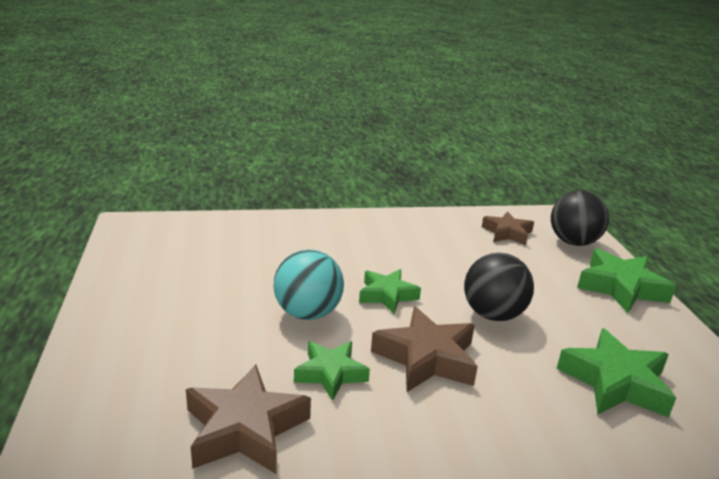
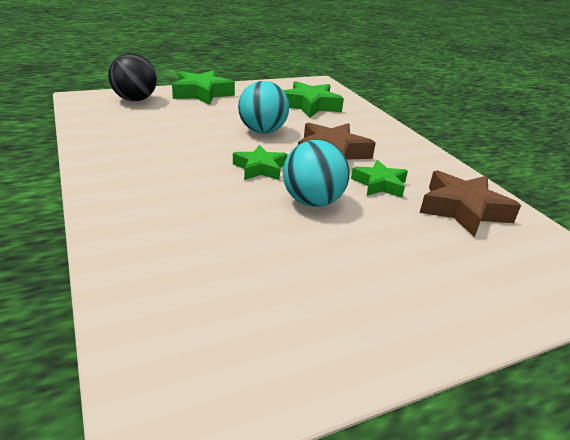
camera: 105 degrees left, 5 degrees up
(493, 314) = (262, 131): black ball -> turquoise ball
(507, 233) = (123, 120): brown star -> none

